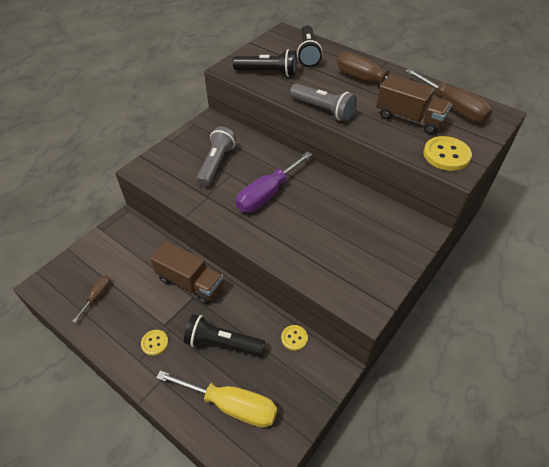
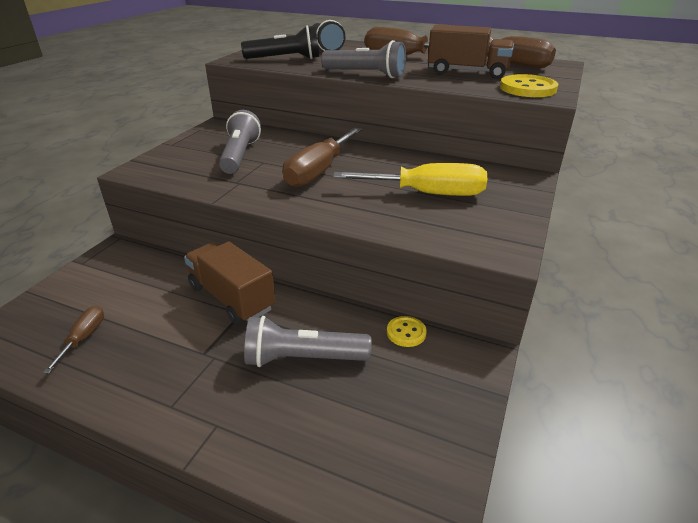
camera: 15 degrees left, 15 degrees down
(155, 343) = (193, 378): yellow button -> none
(190, 282) = (231, 298): brown truck -> brown truck turned 150 degrees counterclockwise
(223, 343) = (303, 358): black flashlight -> grey flashlight
(231, 405) = (346, 435): yellow screwdriver -> yellow screwdriver (427, 194)
(267, 194) = (318, 171): purple screwdriver -> brown screwdriver

